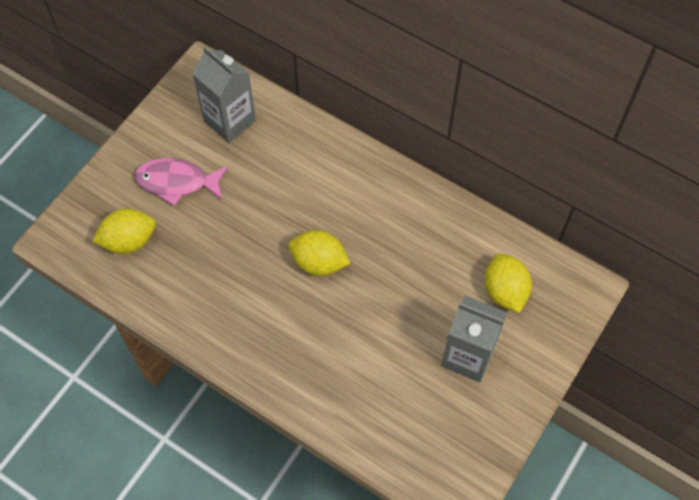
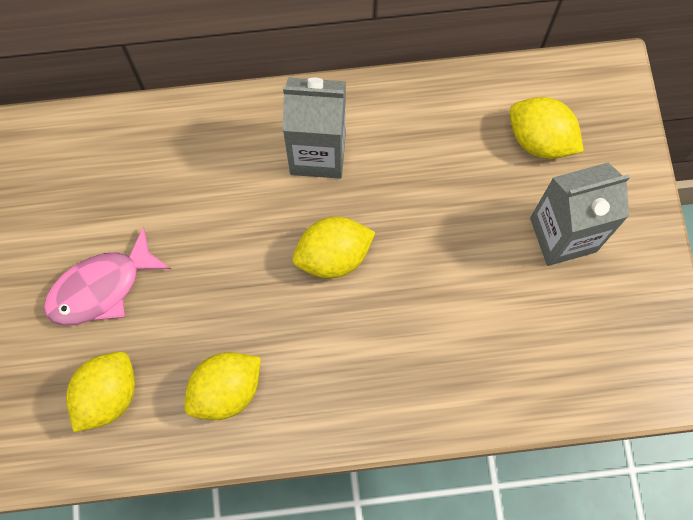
camera: 40 degrees left, 10 degrees up
(192, 288) = (226, 390): none -> yellow lemon
(229, 121) = (97, 174): grey carton -> grey carton (318, 153)

